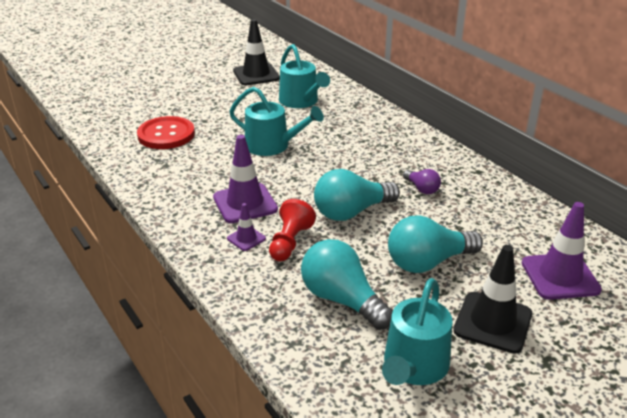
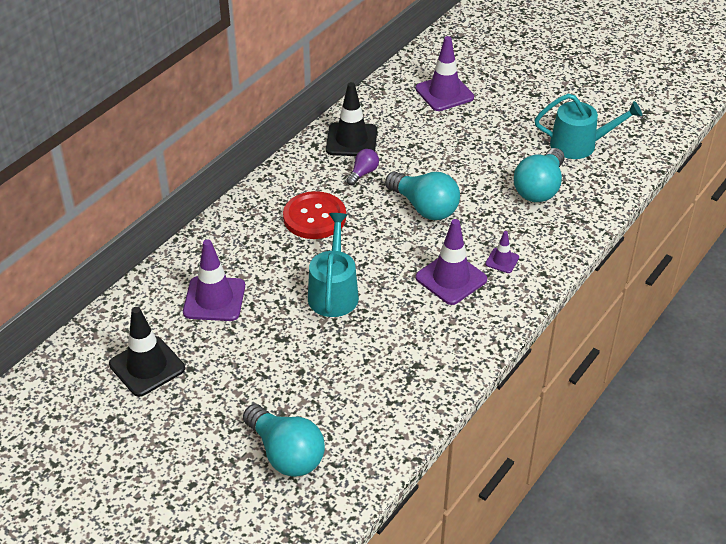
camera: 110 degrees left, 10 degrees up
(166, 135) = (351, 393): red button -> red button (314, 217)
(290, 242) = (490, 233): red pawn -> none
(301, 101) = (214, 299): turquoise watering can -> purple traffic cone
(428, 262) = (468, 154): turquoise light bulb -> turquoise light bulb (286, 454)
(493, 322) = (514, 118): black traffic cone -> black traffic cone (351, 140)

